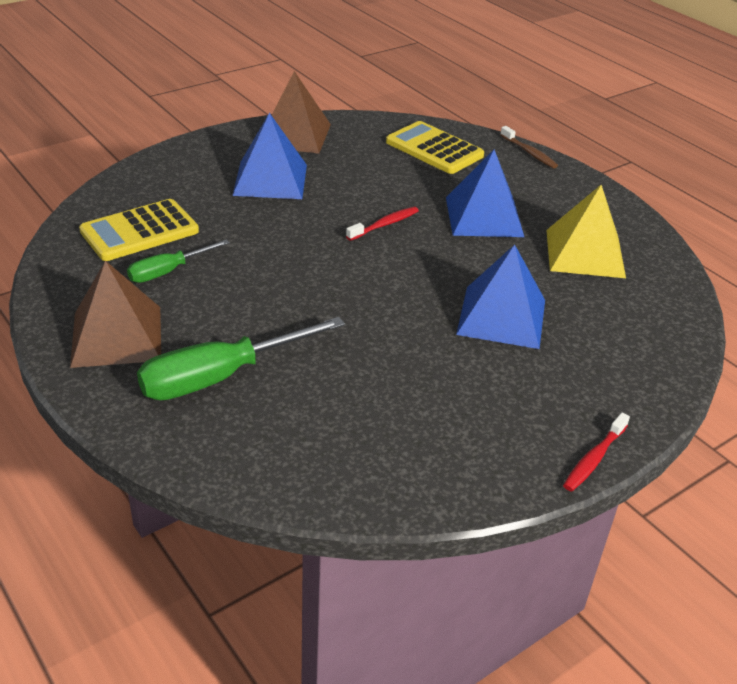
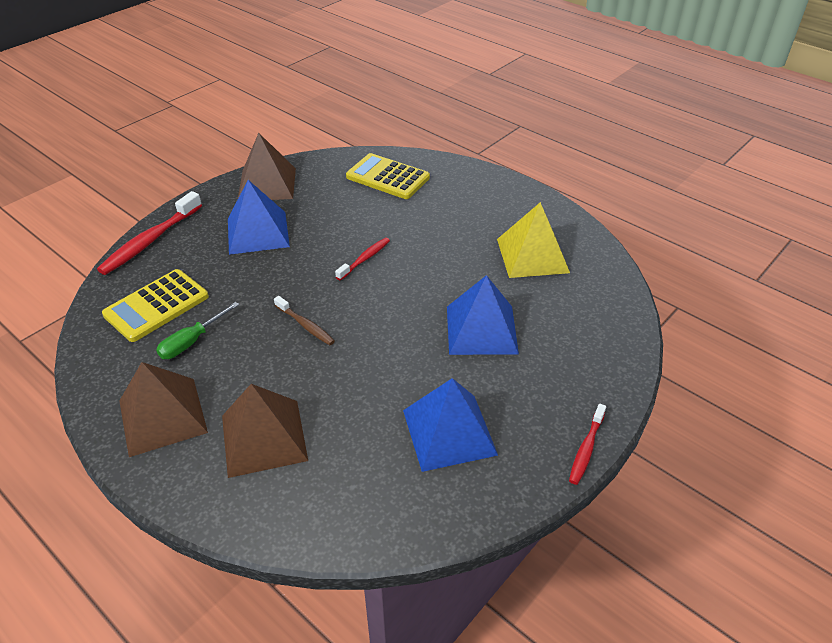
camera: 10 degrees left, 5 degrees up
(150, 169) = (150, 241): none -> red toothbrush
(221, 377) = (264, 437): green screwdriver -> brown pyramid
(484, 217) = (444, 236): blue pyramid -> blue pyramid (449, 432)
(529, 153) = (465, 167): brown toothbrush -> brown toothbrush (305, 325)

